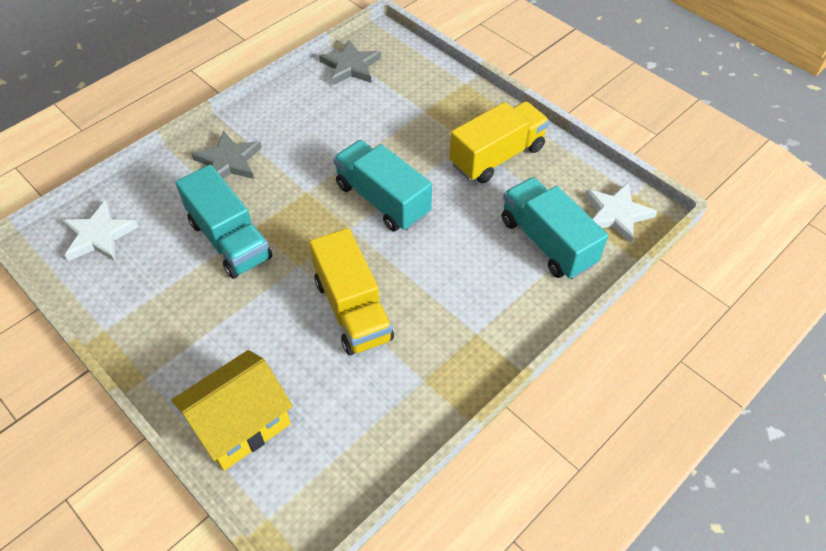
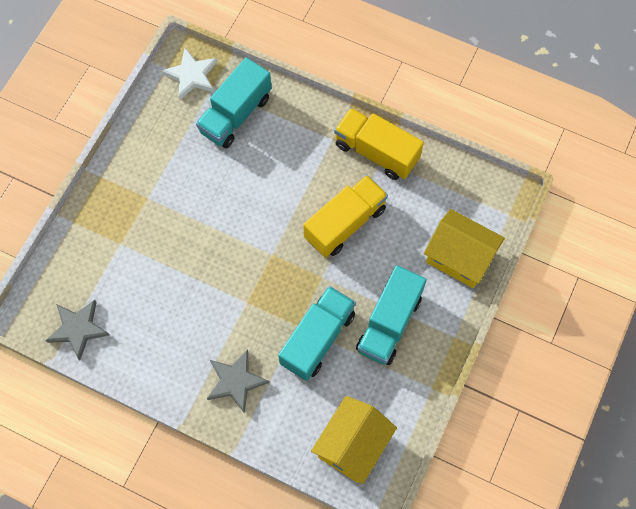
camera: 110 degrees left, 15 degrees up
(99, 236) = (352, 445): white star -> yellow house
(382, 200) = (235, 241): turquoise truck -> turquoise truck (389, 323)
(497, 156) = (158, 171): yellow truck -> yellow truck (376, 152)

